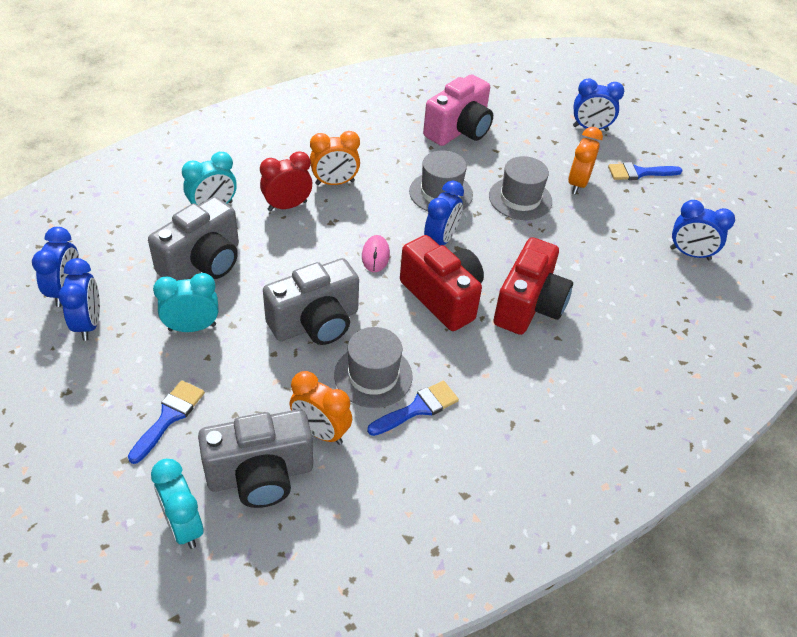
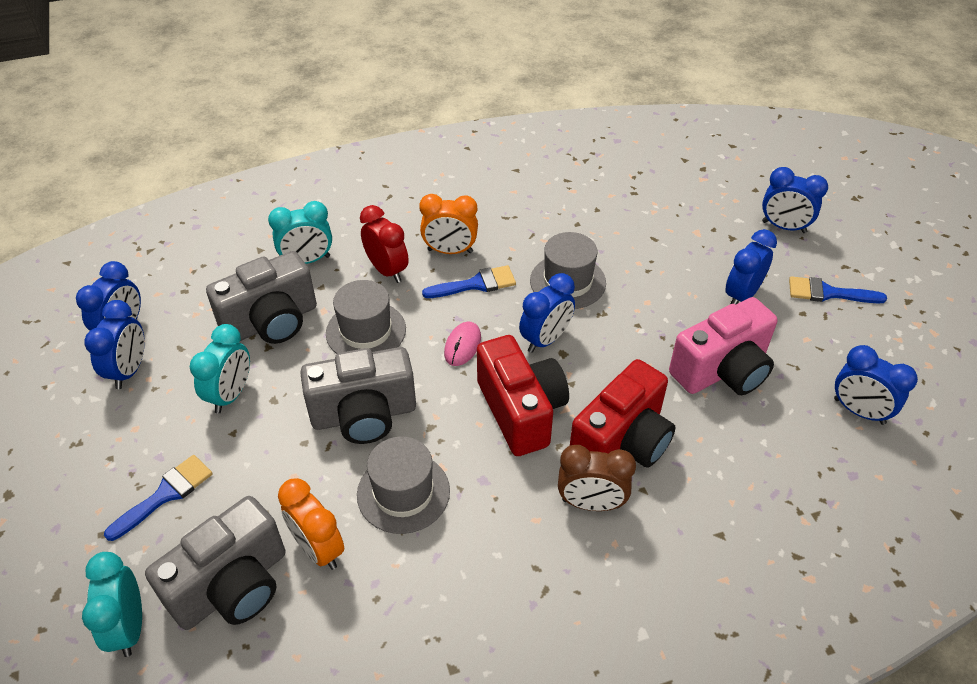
camera: 20 degrees right, 0 degrees up
(192, 327) = (231, 395): turquoise clock -> turquoise clock turned 105 degrees clockwise
(260, 475) = (233, 586): grey camera -> grey camera turned 45 degrees counterclockwise
(287, 206) = (387, 270): red clock -> red clock turned 60 degrees clockwise
(418, 408) = (439, 544): blue brush -> blue brush (476, 284)
(459, 130) = (618, 208): pink camera -> pink camera (722, 371)
(520, 199) = (662, 303): grey hat -> grey hat (366, 331)
(522, 355) = (591, 503): none -> brown clock
(577, 184) = (741, 295): orange clock -> blue clock

